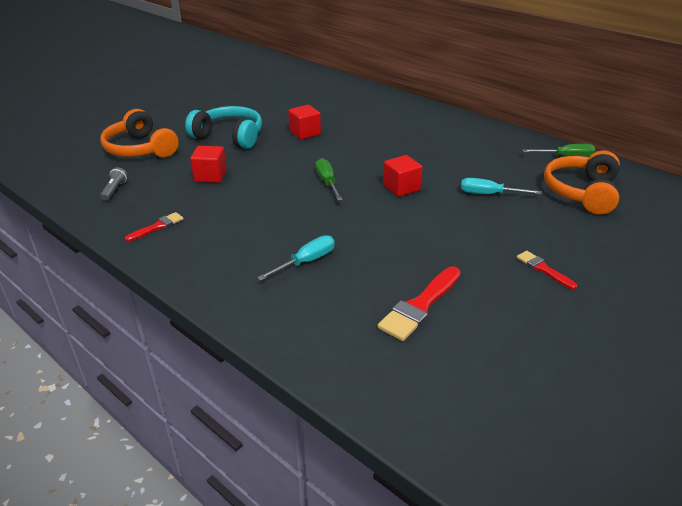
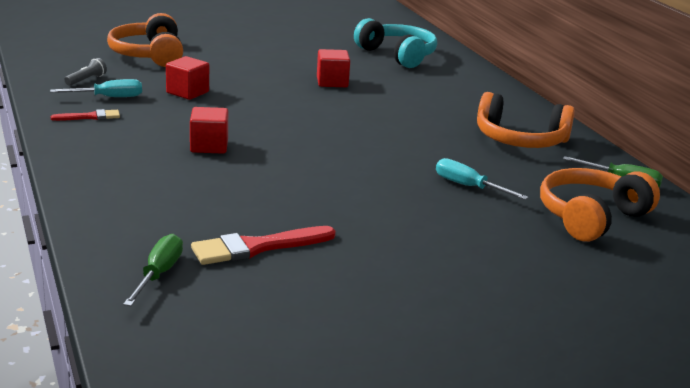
camera: 25 degrees right, 10 degrees down
(229, 136) = (248, 66): turquoise headphones -> turquoise headphones (397, 55)
(306, 262) = (192, 181): turquoise screwdriver -> turquoise screwdriver (109, 97)
(327, 182) = (298, 128): green screwdriver -> green screwdriver (158, 274)
(401, 188) = (373, 154): red cube -> red cube (209, 146)
(474, 144) = (520, 140): none -> orange headphones
(543, 269) = (435, 263): red brush -> none

